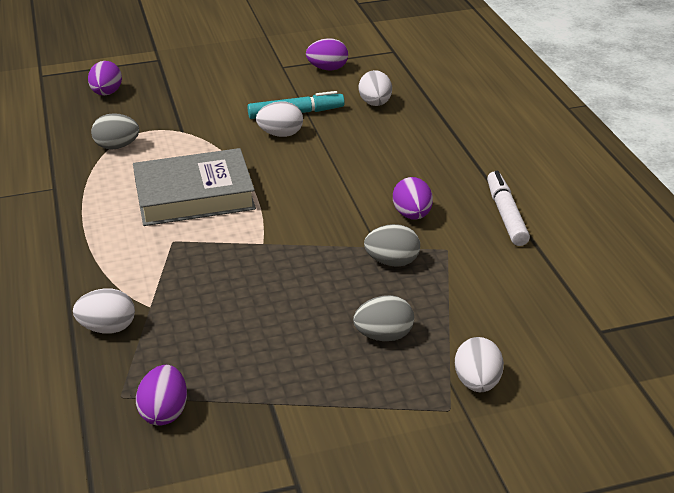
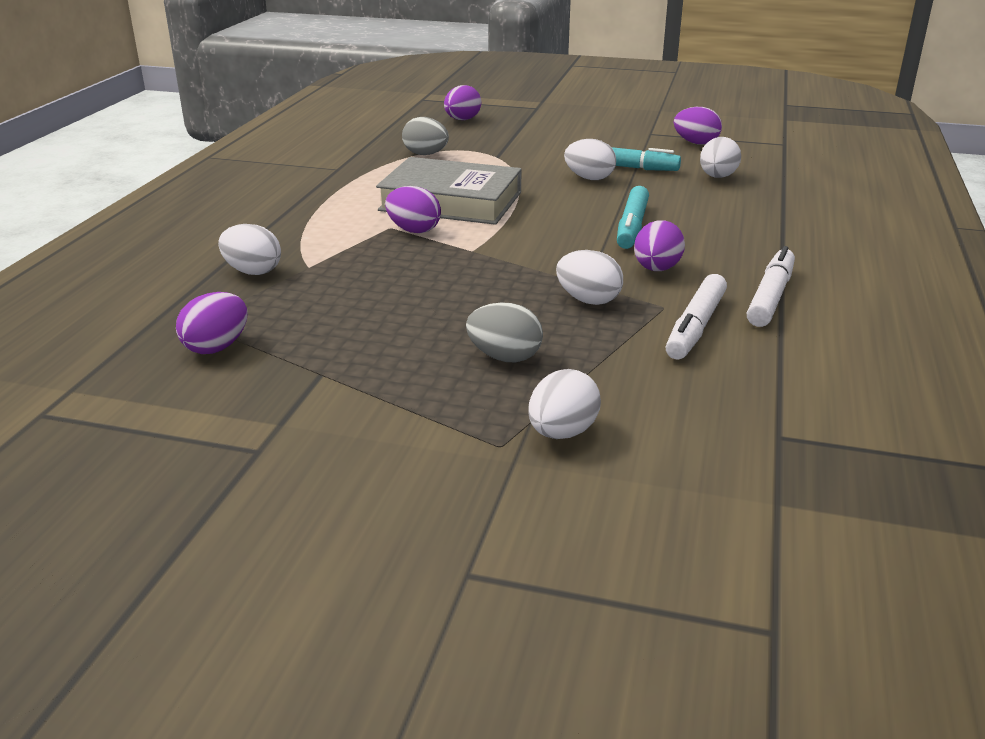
camera: 30 degrees right, 5 degrees down
(196, 237) = (413, 230): none -> purple egg
(359, 177) = (632, 226): none -> turquoise marker
(392, 262) = (588, 300): grey egg -> white egg
(482, 260) = (695, 327): none -> white marker

